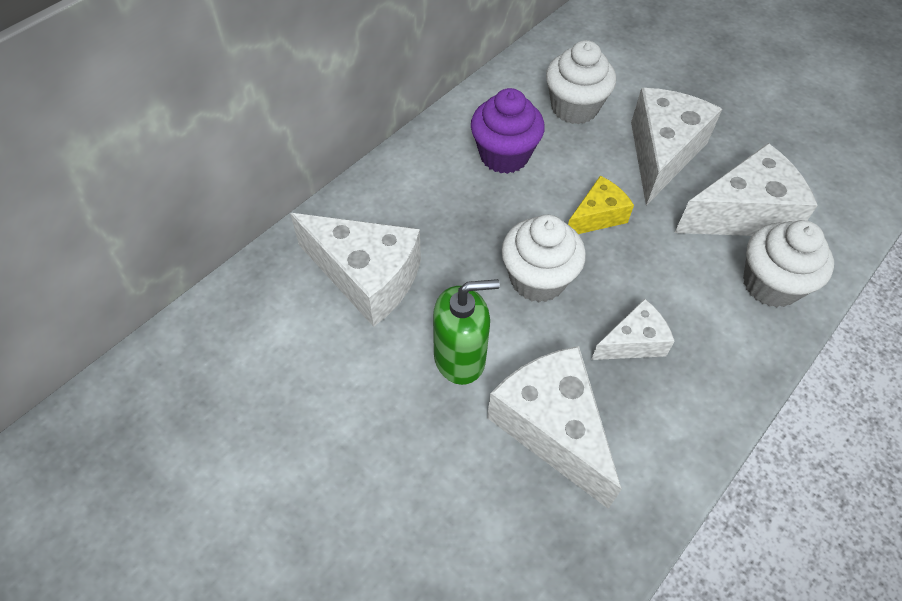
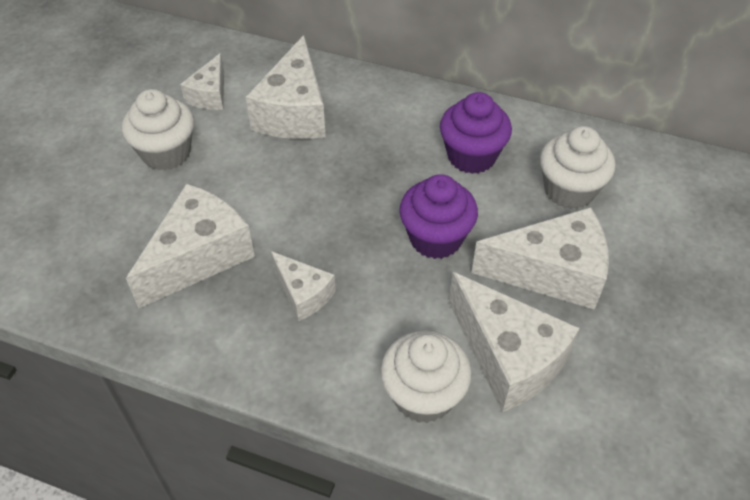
camera: 70 degrees right, 5 degrees down
(288, 354) = (210, 95): none -> white cheese
(460, 358) = (242, 185): green soap dispenser -> none
(537, 279) = (341, 213): white cupcake -> white cupcake (166, 153)
(597, 216) = (435, 238): yellow cheese -> purple cupcake

